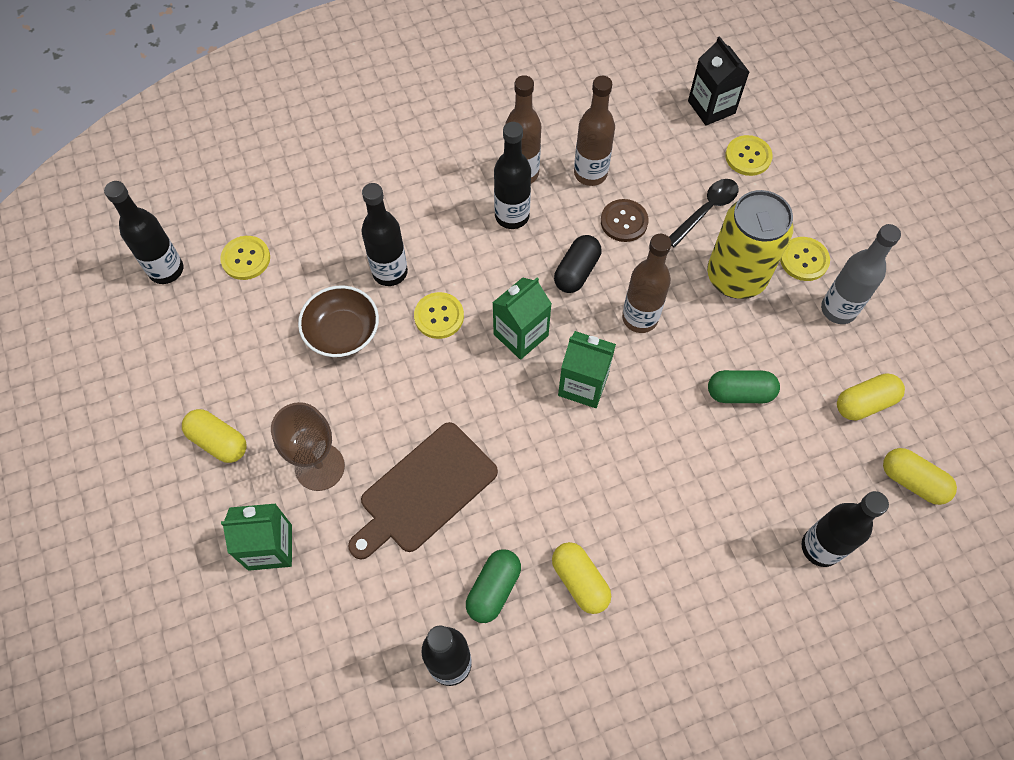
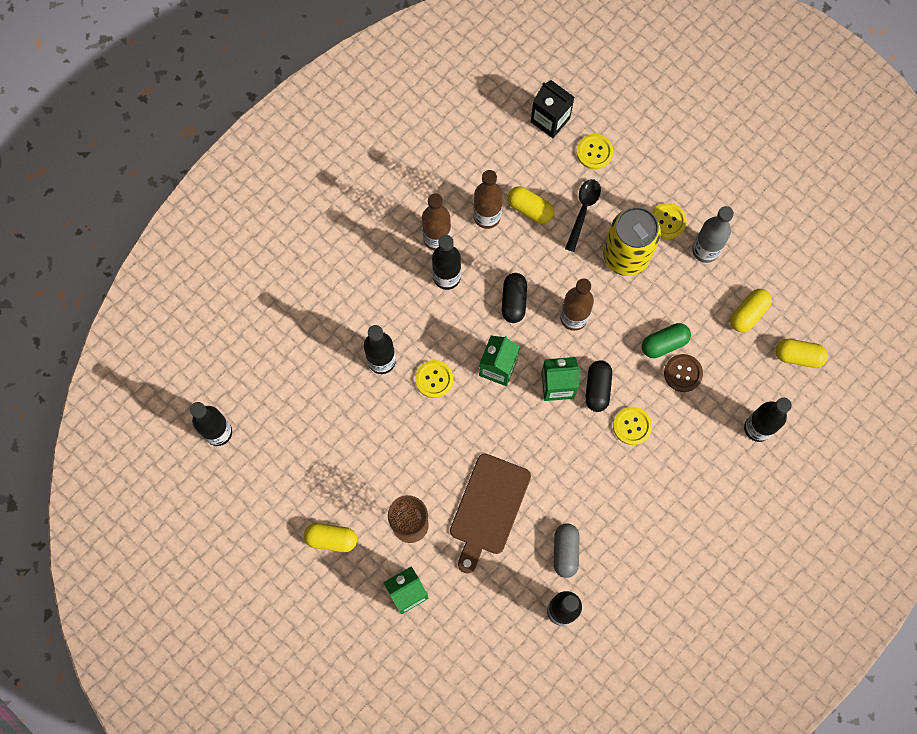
camera: 25 degrees left, 10 degrees up
(246, 259) = (271, 397): yellow button -> yellow button (632, 426)
(342, 332) = (373, 422): brown bowl -> none
(493, 589) = (565, 551): green capsule -> grey capsule
(580, 581) = (617, 521): yellow capsule -> yellow capsule (530, 209)
(624, 221) = (529, 246): brown button -> brown button (683, 373)
(630, 409) = (597, 388): none -> black capsule

